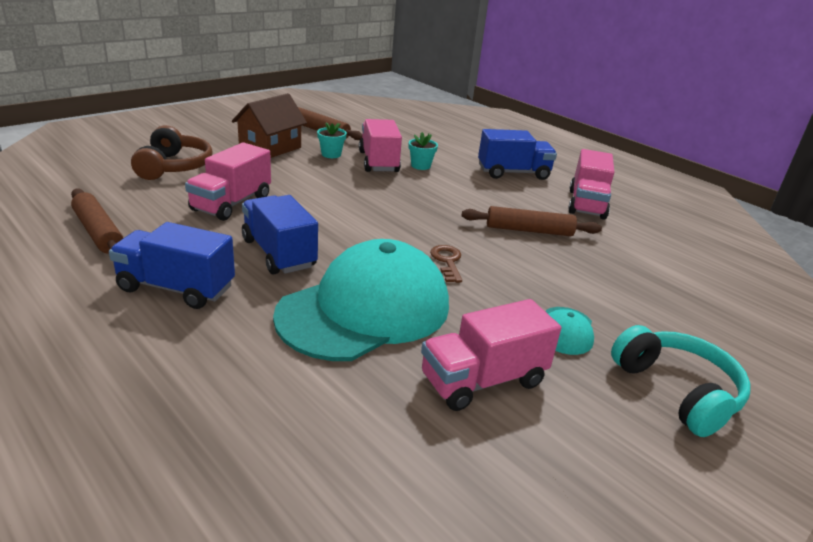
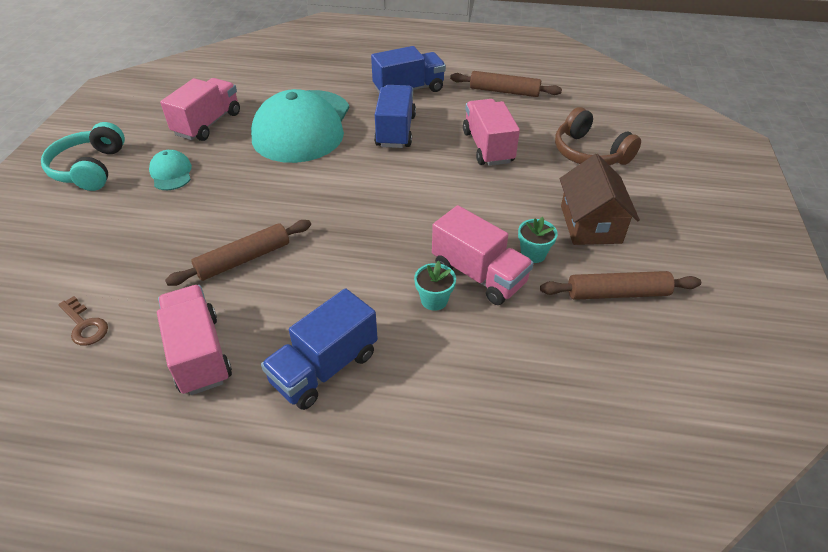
camera: 145 degrees right, 15 degrees up
(279, 253) = (395, 131): blue truck -> blue truck turned 105 degrees counterclockwise
(447, 262) = (286, 184): brown key -> brown key (84, 325)
(677, 391) = (90, 168): turquoise headphones -> turquoise headphones turned 60 degrees clockwise

